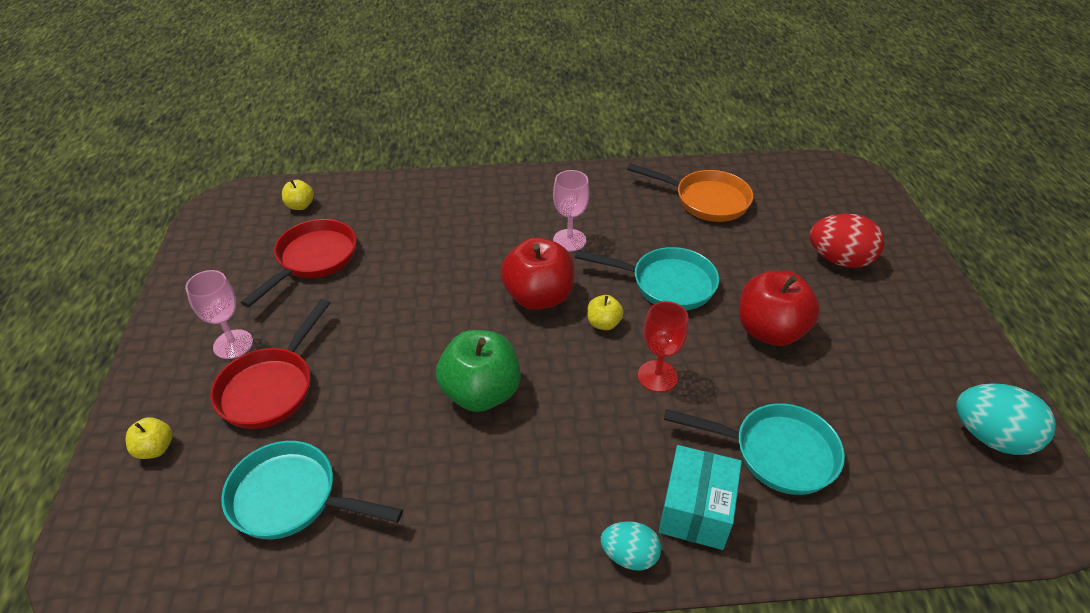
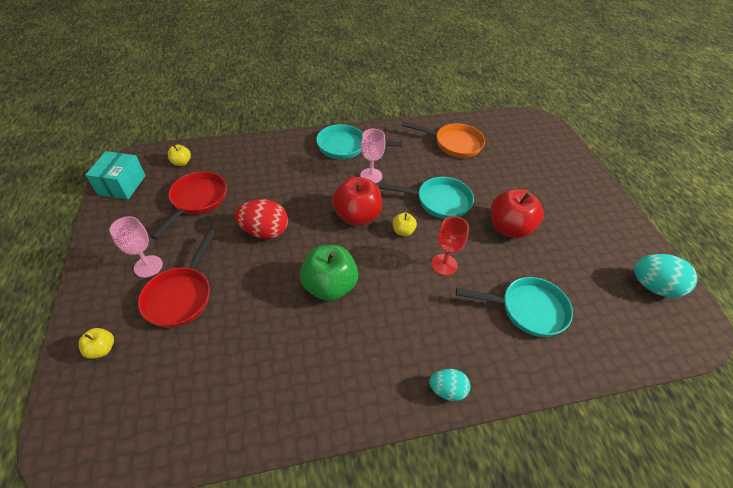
camera: 10 degrees left, 5 degrees up
(292, 498) = (209, 375): turquoise pan -> turquoise pan (345, 146)
(696, 510) = (484, 354): turquoise box -> turquoise box (122, 185)
(839, 260) = (543, 178): red egg -> red egg (265, 231)

